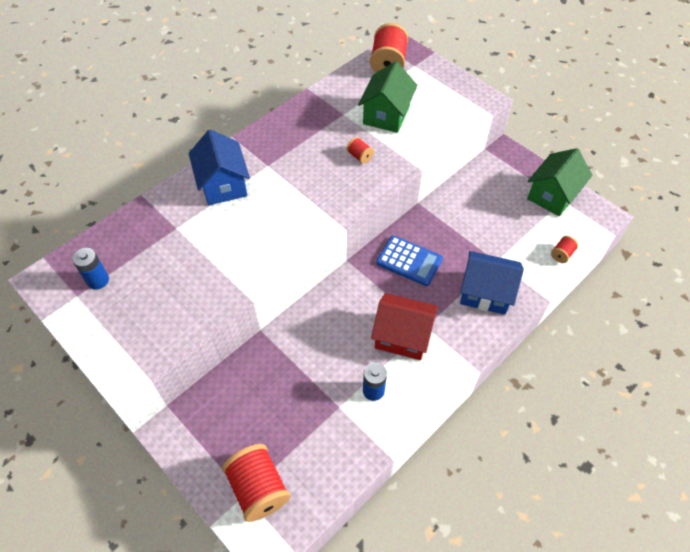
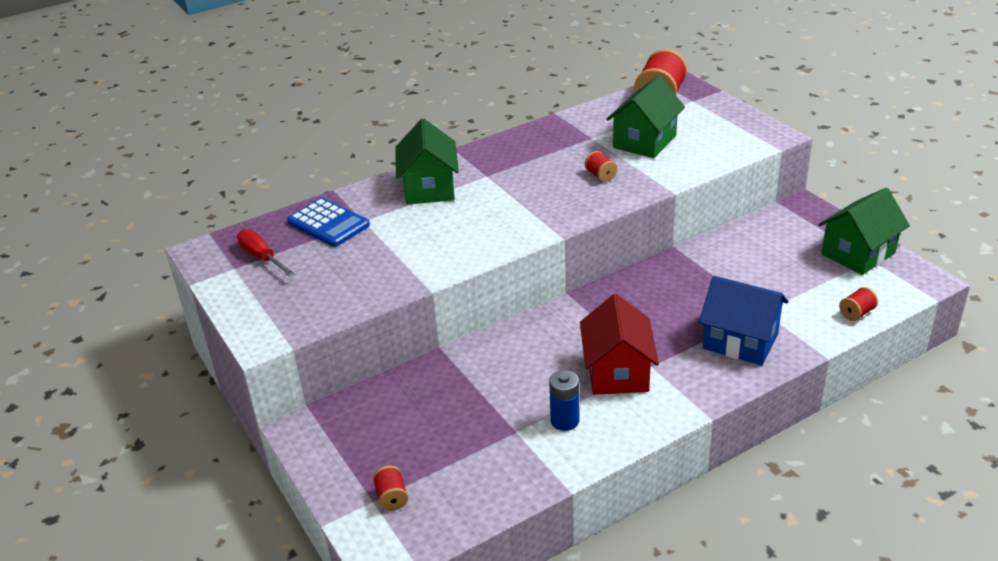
camera: 15 degrees right, 20 degrees down
(98, 280) = (262, 257): blue battery -> red screwdriver
(223, 184) = (429, 188): blue house -> green house
(258, 488) = (392, 498): red spool -> red spool, size x0.47
(402, 336) = (617, 372): red house -> red house turned 60 degrees clockwise
(409, 261) = (646, 300): blue calculator -> blue calculator (328, 224)

